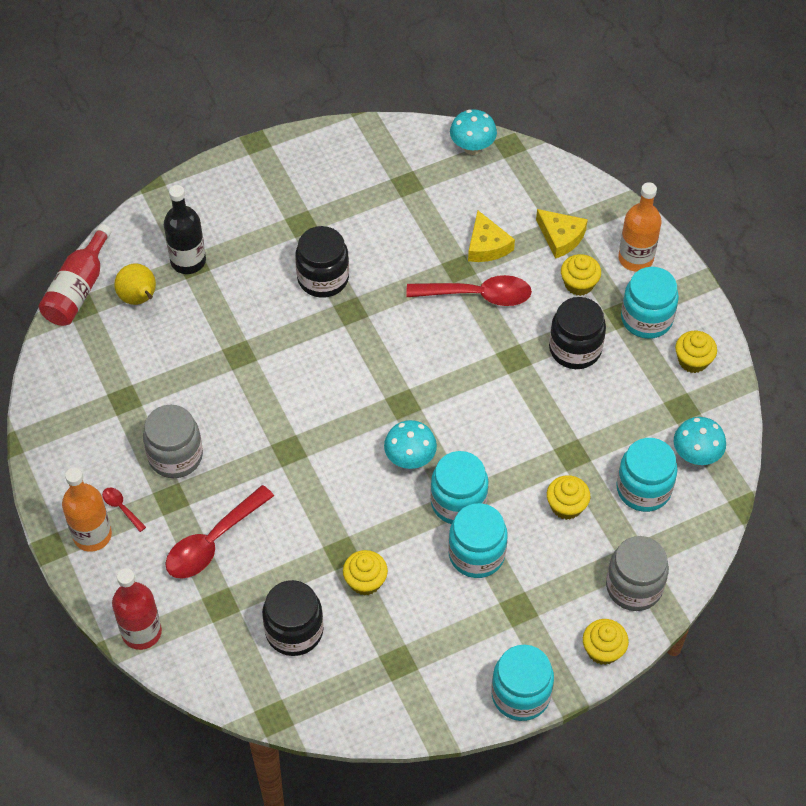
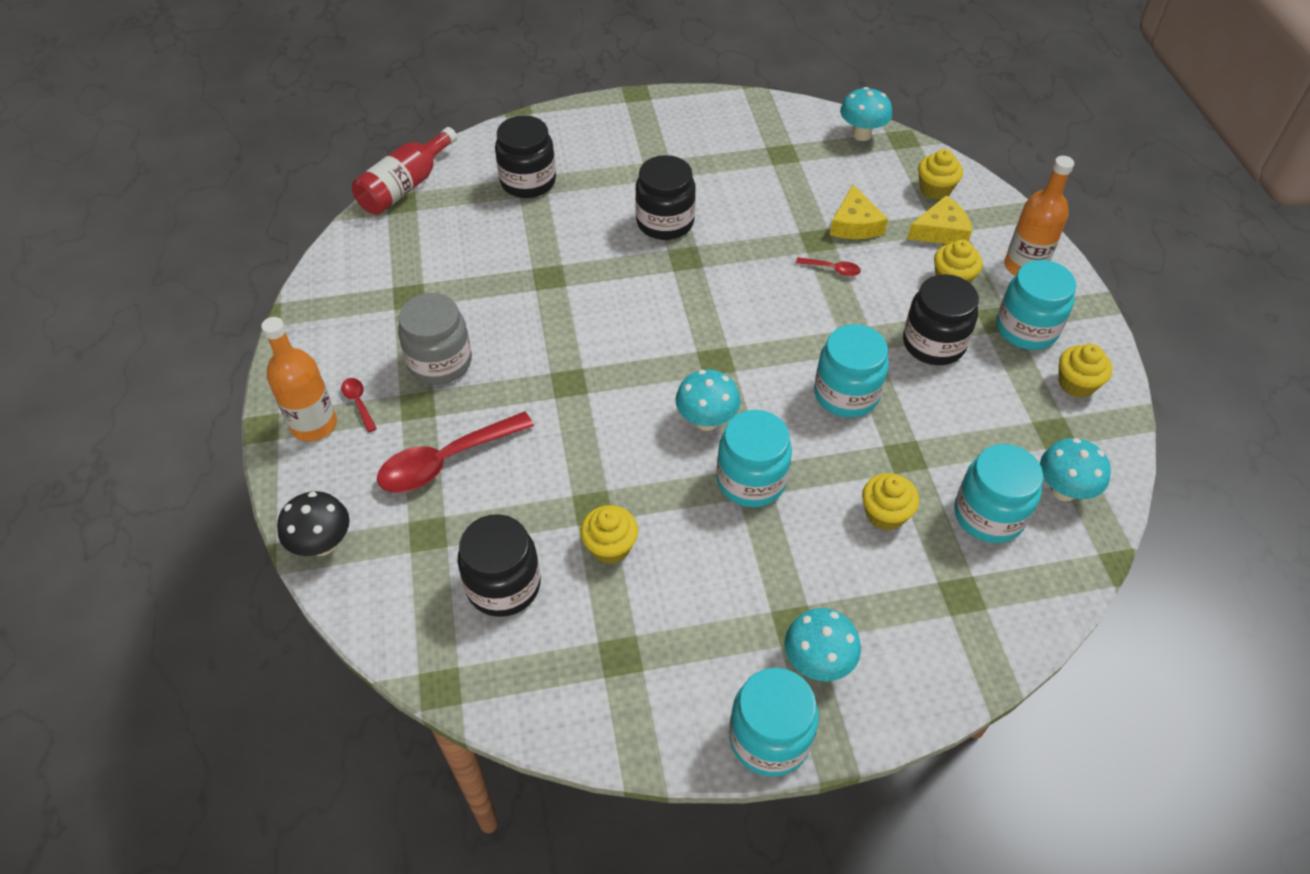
camera: 15 degrees right, 5 degrees down
(139, 298) = (464, 206): yellow pear -> none
(141, 632) = (322, 544): red bottle -> black mushroom
(188, 261) = (528, 182): black bottle -> black jar
(476, 554) = (757, 546): turquoise jar -> turquoise jar (846, 394)
(478, 295) = (832, 269): red spoon -> red spoon, size x0.45
(541, 632) = (817, 662): none -> turquoise mushroom
(560, 237) = (941, 231): yellow cheese -> yellow cheese turned 75 degrees counterclockwise
(603, 650) = (895, 705): yellow cupcake -> yellow cupcake (935, 189)
(634, 587) = (953, 632): grey jar -> none

